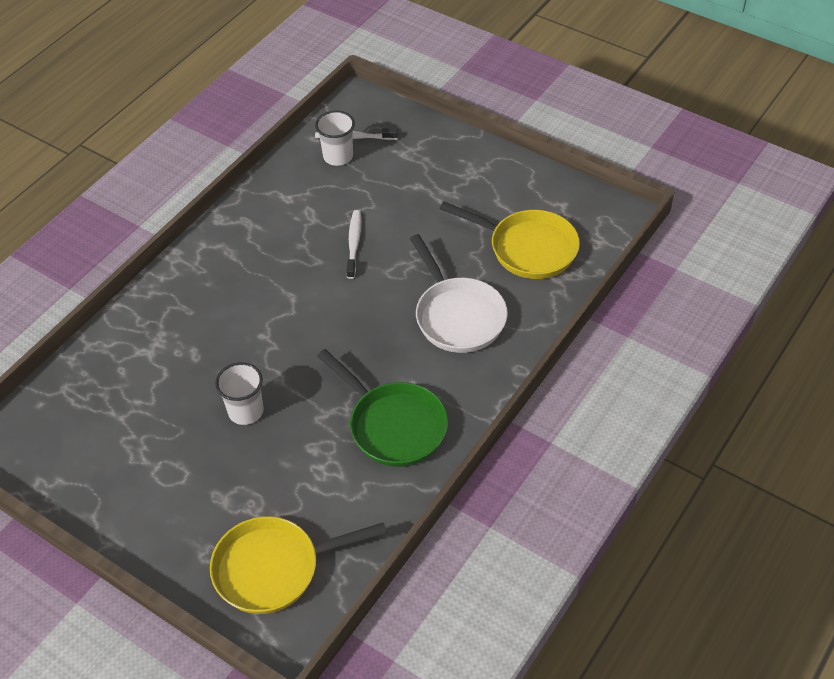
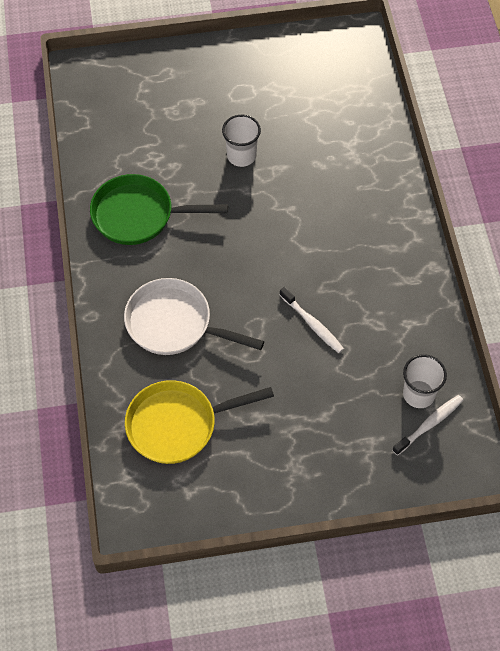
camera: 135 degrees right, 10 degrees up
(274, 568) = (123, 91): yellow pan -> none

